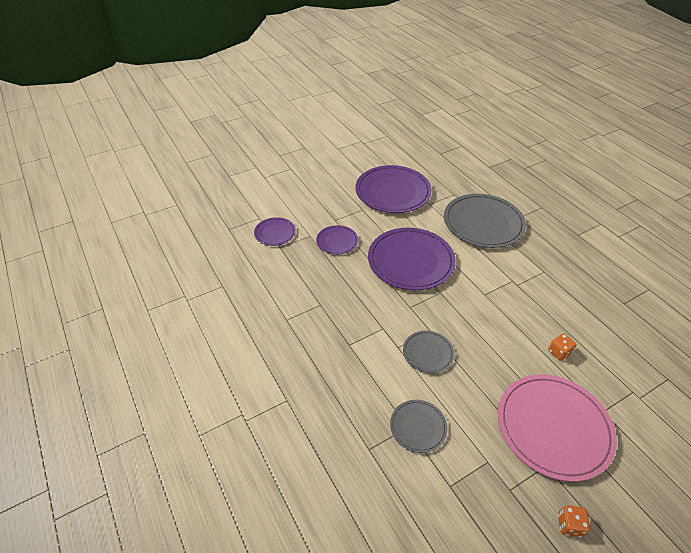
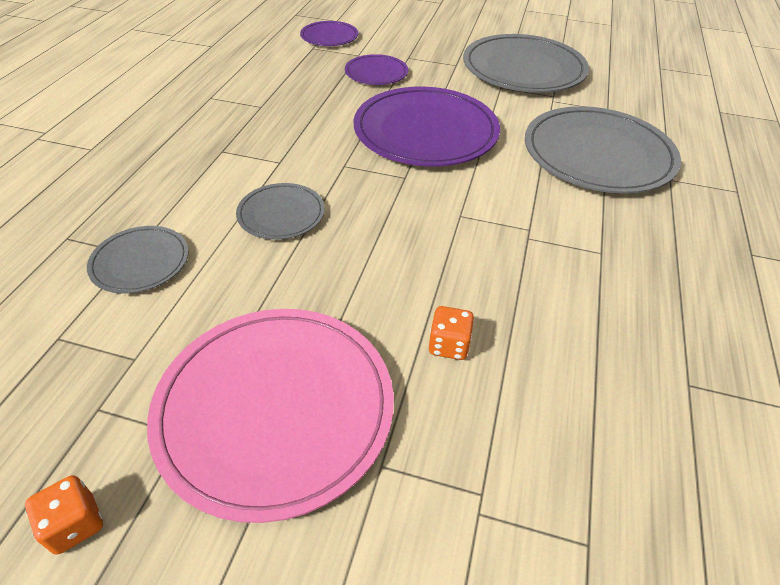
camera: 45 degrees right, 0 degrees up
(393, 192) = (523, 69): purple plate -> grey plate

